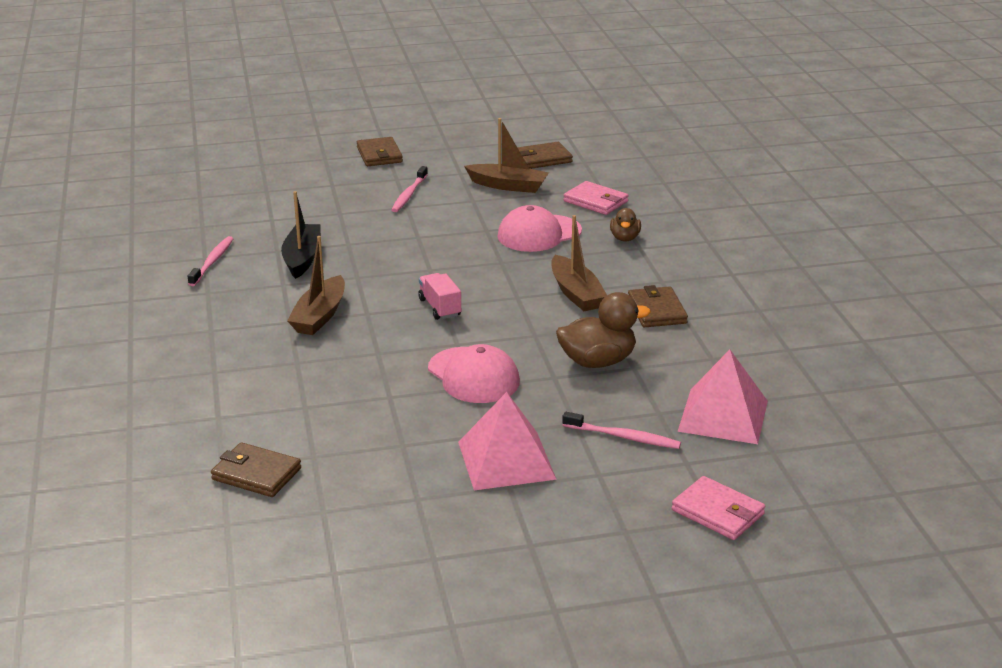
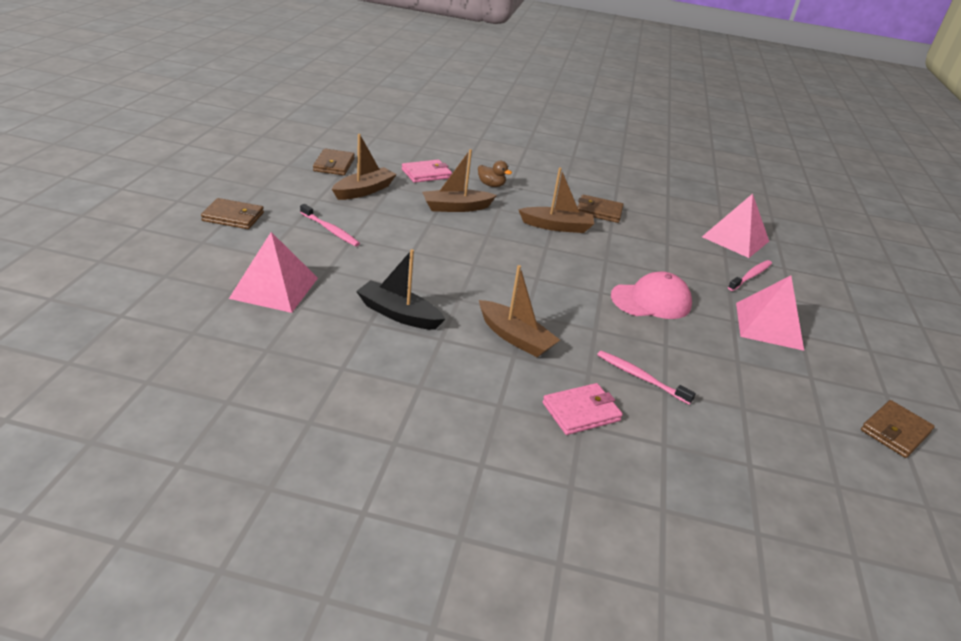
camera: 70 degrees left, 5 degrees up
(212, 261) = (356, 365): pink toothbrush -> pink toothbrush (640, 377)
(256, 474) = (764, 447): brown wallet -> brown wallet (895, 431)
(288, 203) = (274, 288): none -> pink pyramid
(440, 307) = (540, 280): pink truck -> none
(539, 234) = (456, 207): pink cap -> brown boat
(597, 361) = (654, 252): brown duck -> none
(717, 512) = (838, 278): pink wallet -> pink wallet (581, 412)

